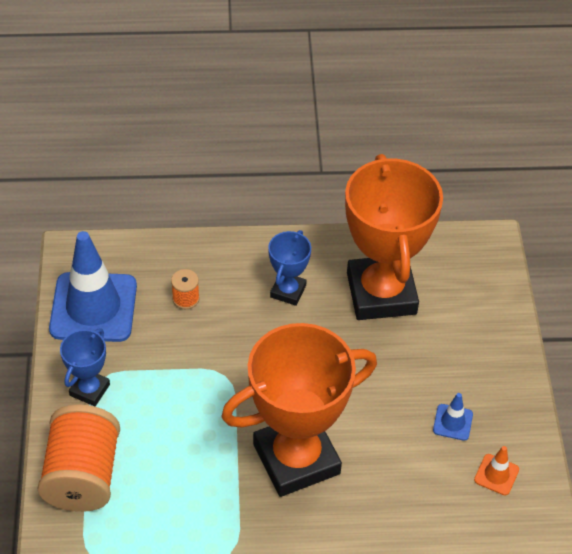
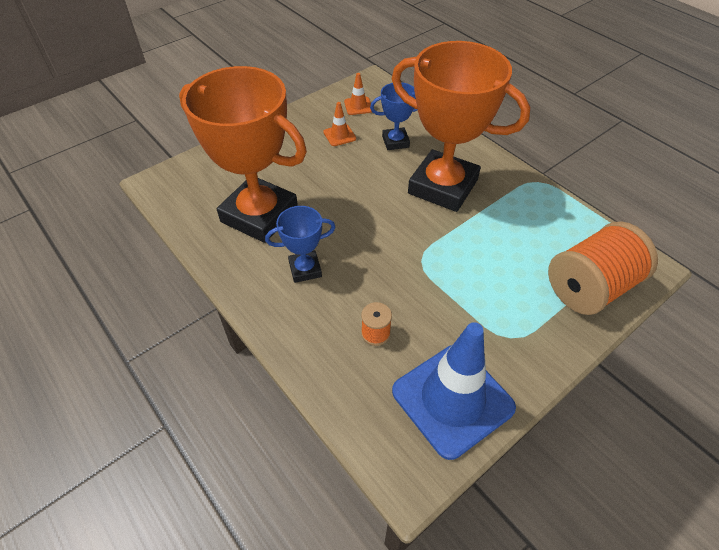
camera: 125 degrees left, 0 degrees up
(89, 390) = (527, 337): blue trophy -> blue trophy (395, 142)
(381, 293) = (259, 215): orange trophy -> orange trophy turned 75 degrees clockwise
(452, 422) = (339, 135): blue traffic cone -> orange traffic cone

